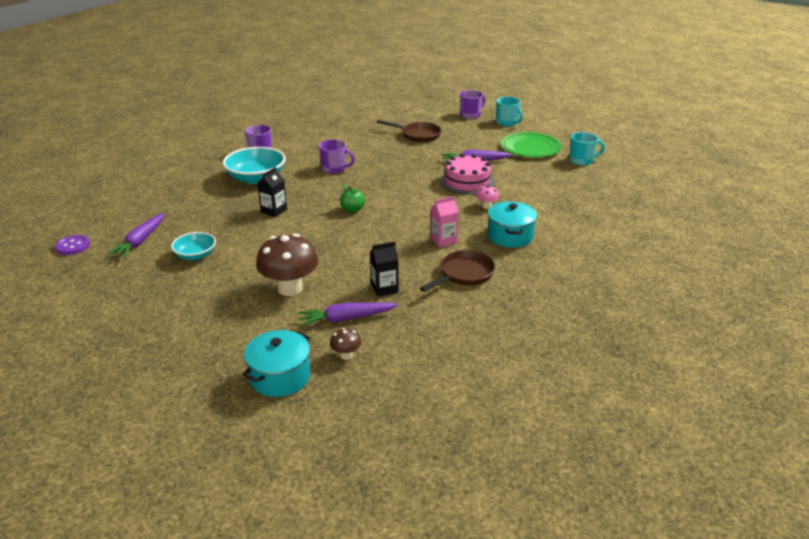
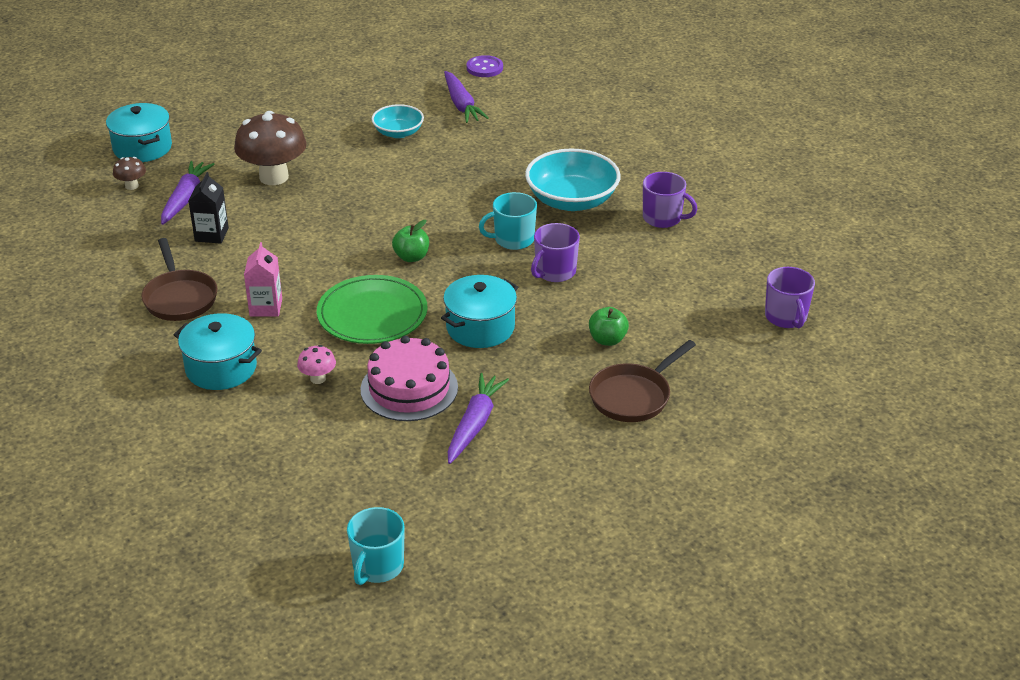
camera: 115 degrees right, 5 degrees up
(140, 241) = (461, 104): purple carrot -> purple carrot turned 150 degrees counterclockwise
(274, 211) = (460, 197): black carton -> none
(382, 147) = (607, 340): none -> green apple
(401, 176) = (480, 328): none -> turquoise pot
(470, 115) = (696, 503): purple mug -> purple mug (786, 317)
(507, 123) = (624, 542): turquoise mug -> turquoise mug (513, 239)
(530, 148) = (480, 521): green plate -> green plate (372, 314)

